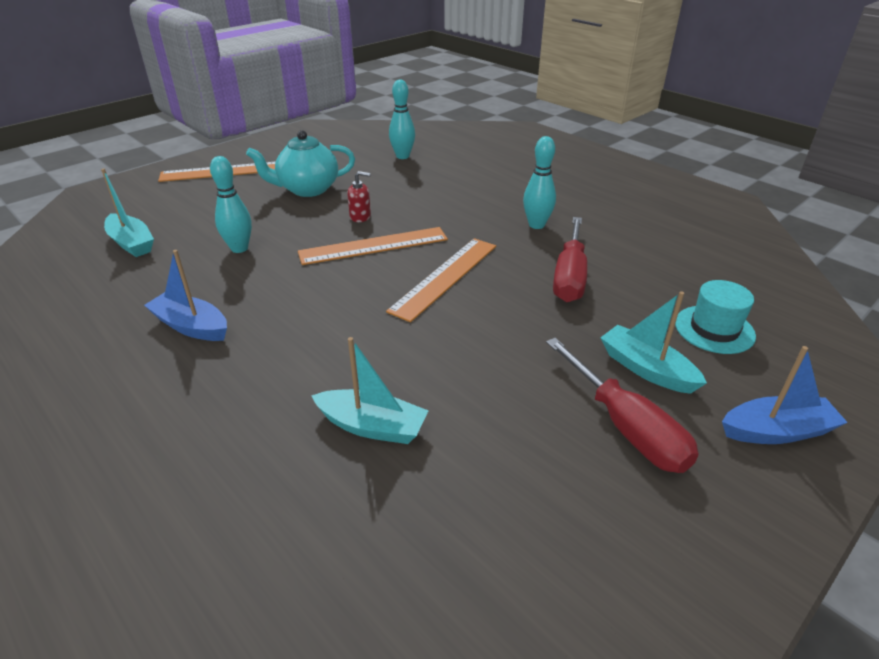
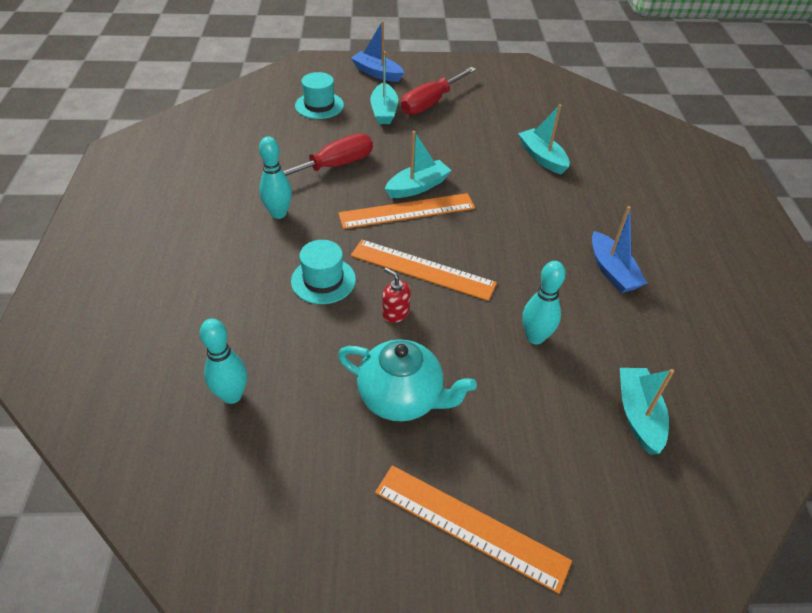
camera: 140 degrees left, 10 degrees up
(435, 209) = (323, 280): none -> turquoise hat
(467, 302) = (417, 187): none -> turquoise boat
(625, 426) = (431, 102): red screwdriver -> red screwdriver turned 150 degrees counterclockwise

